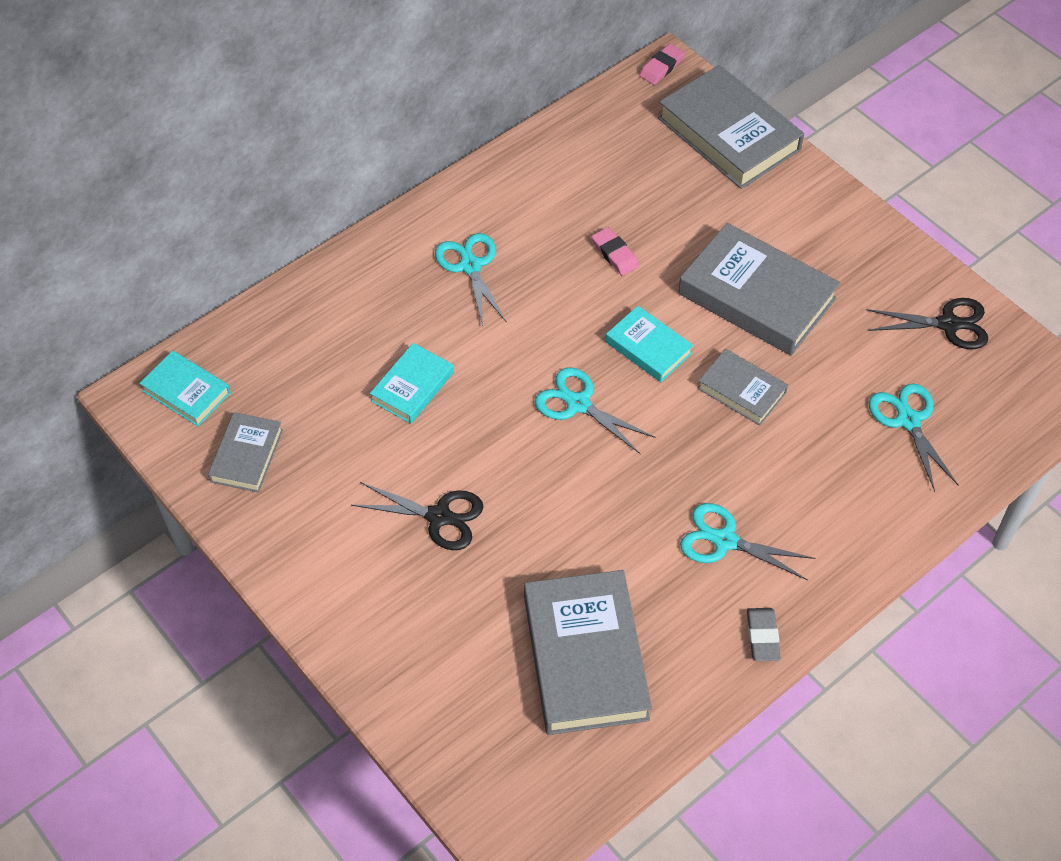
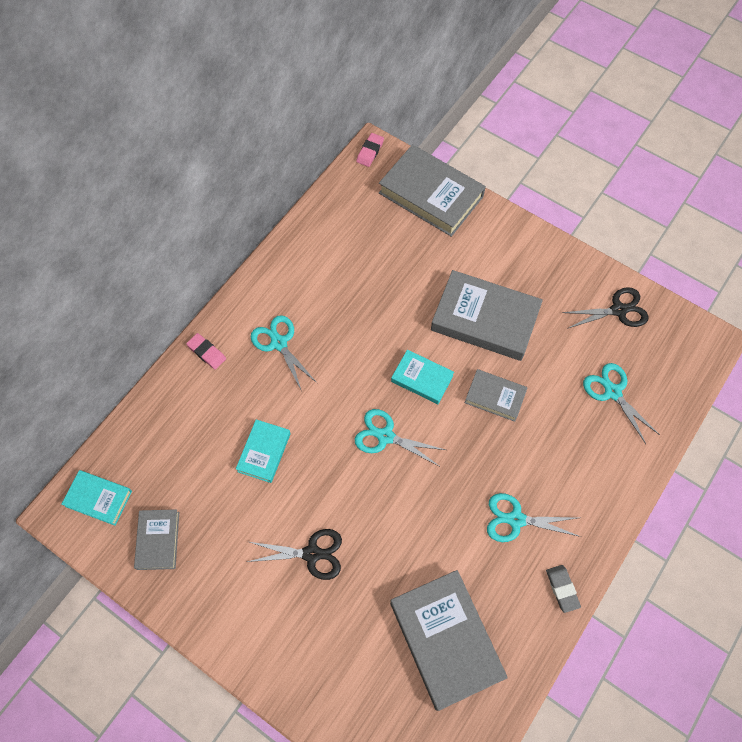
camera: 15 degrees left, 10 degrees up
(615, 254) = (378, 309): pink eraser -> pink eraser (206, 352)

